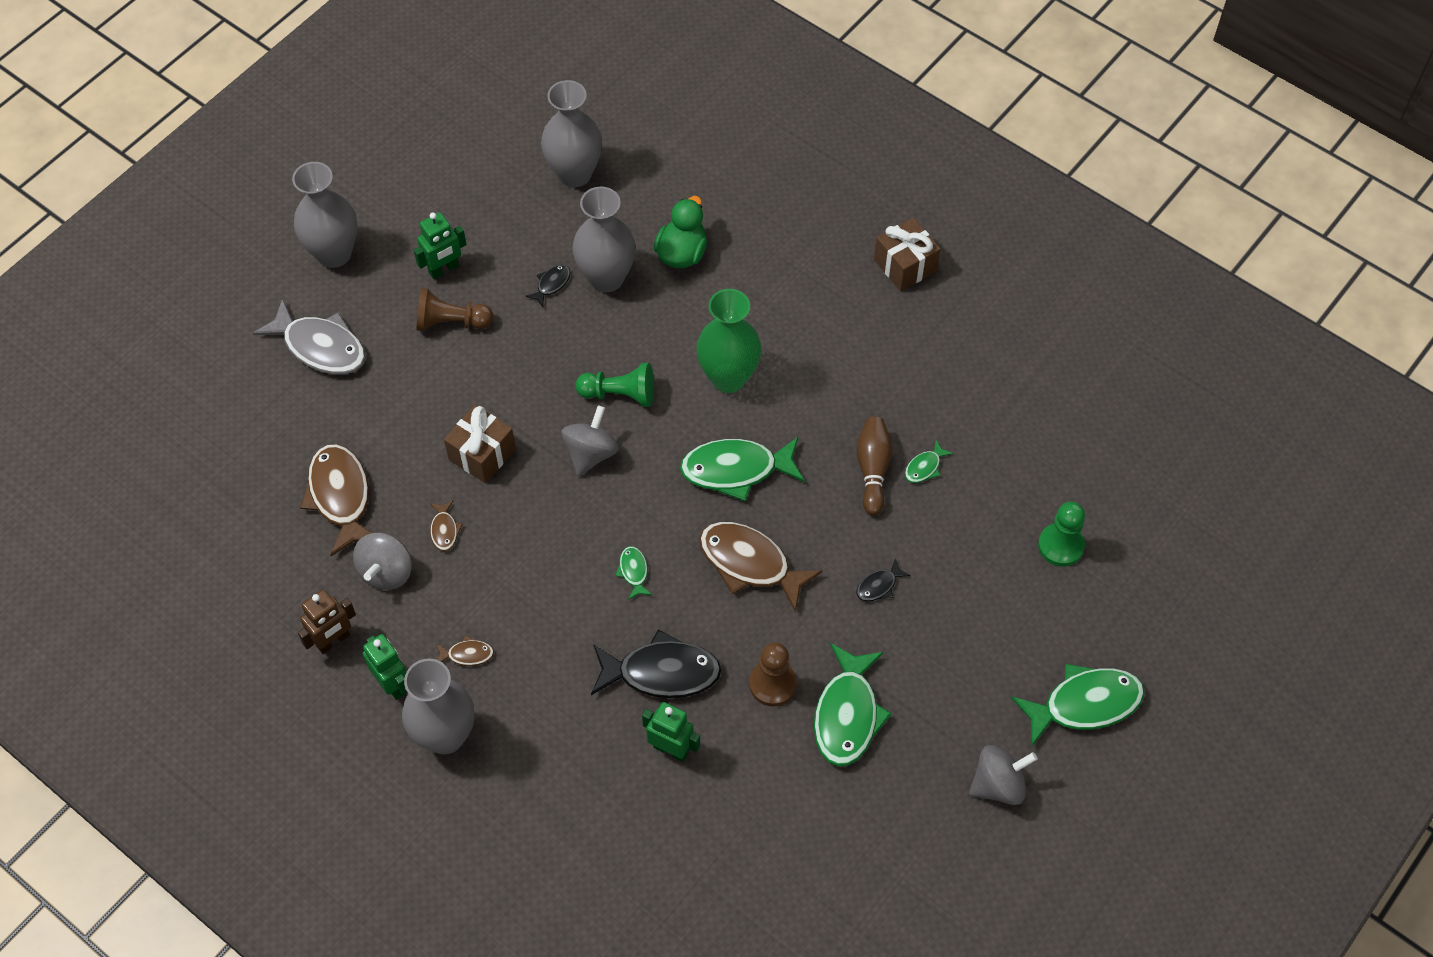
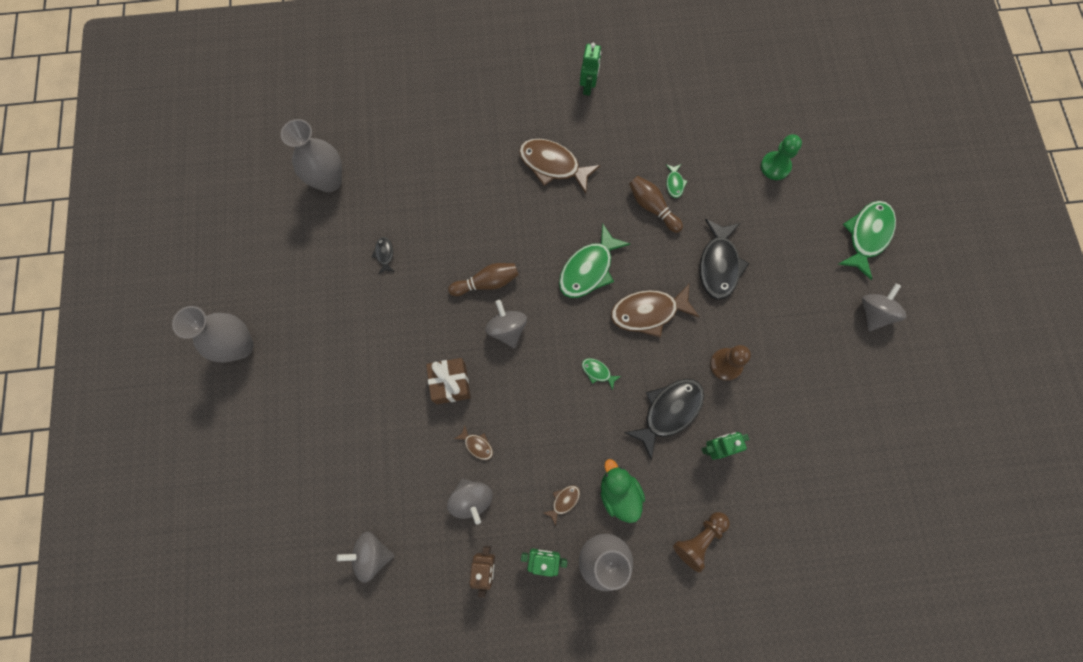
camera: 45 degrees left, 15 degrees up
(249, 534) = (371, 554): none -> grey spinning top
(320, 347) = (292, 407): grey fish -> none
(340, 497) = (400, 482): brown fish -> brown fish (553, 165)
(444, 269) = (315, 299): green robot -> green robot (588, 86)
(451, 322) = (352, 325): brown pawn -> brown pawn (699, 539)
(606, 278) = (410, 225): grey vase -> none
(620, 394) = (487, 282): green pawn -> brown bowling pin
(682, 253) = (435, 176): green duck -> green duck (619, 493)
(728, 378) = (532, 223): green vase -> none
(847, 714) = (775, 345): green fish -> none
(879, 586) = (719, 265): black fish -> black fish, size x2.18
(905, 265) = (554, 85): brown gift -> none

